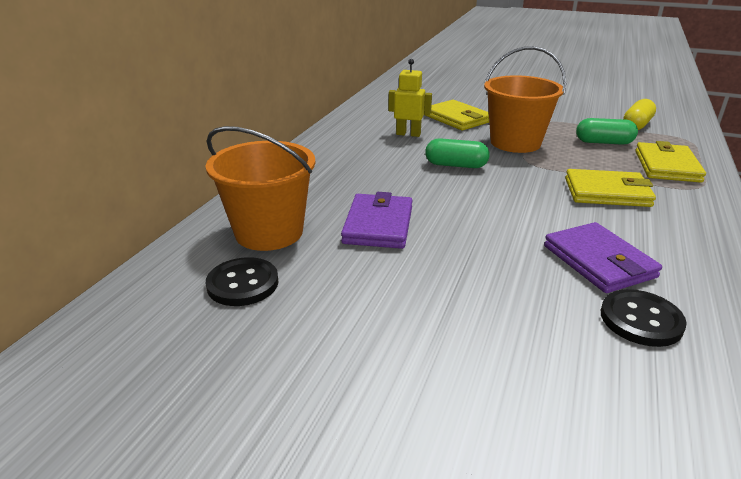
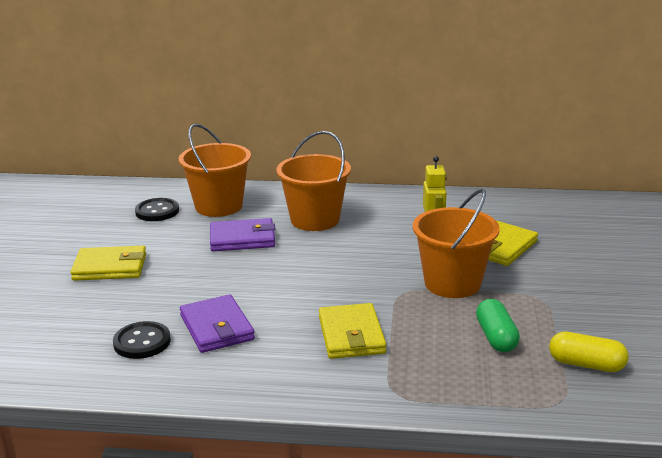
camera: 75 degrees right, 5 degrees down
(355, 179) = (315, 220): none -> orange bucket
(456, 165) = (370, 257): green capsule -> none
(599, 261) = (217, 327): purple wallet -> purple wallet turned 75 degrees counterclockwise
(666, 166) = (447, 376): yellow wallet -> yellow wallet (110, 267)

